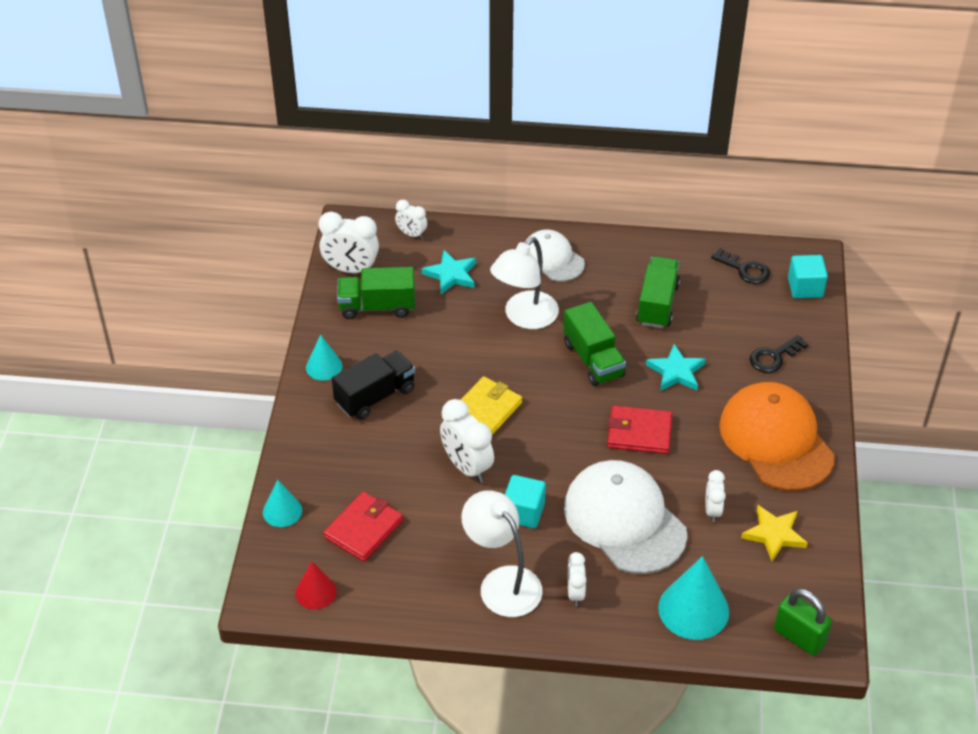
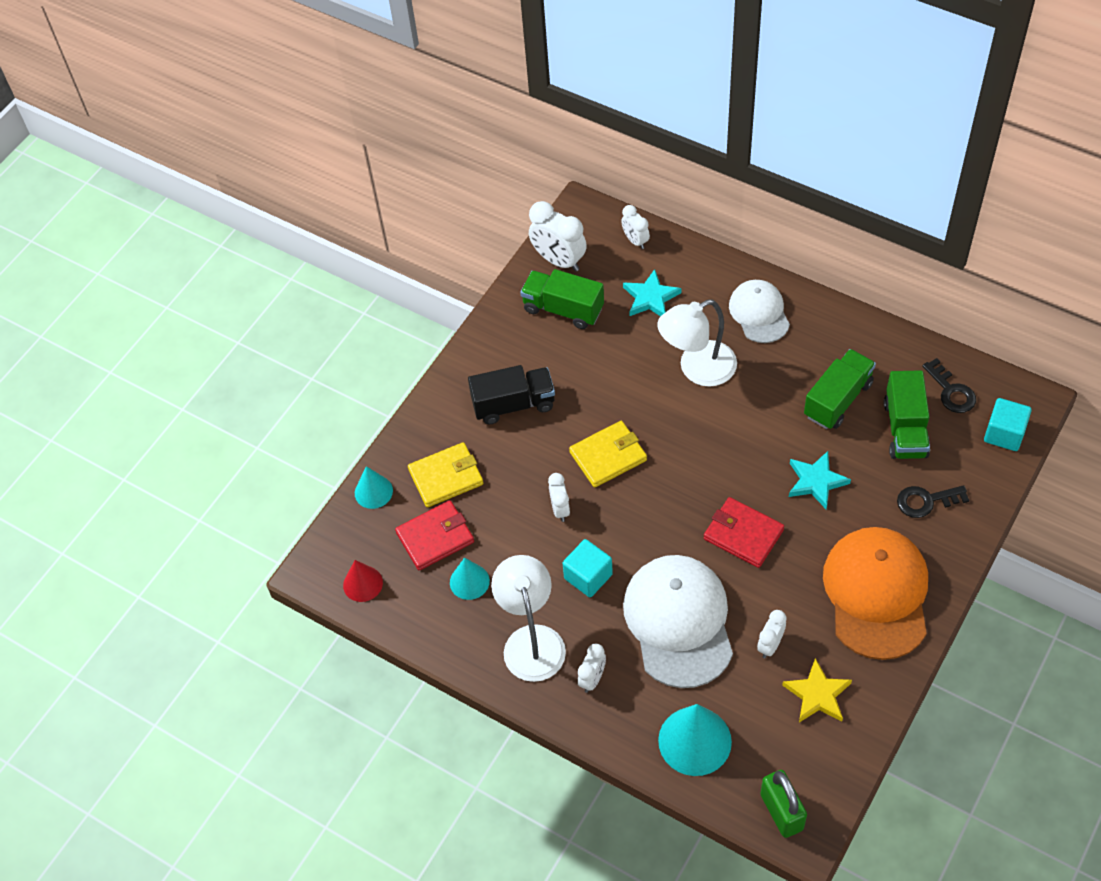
camera: 30 degrees right, 10 degrees up
(324, 366) = (483, 356): turquoise cone -> turquoise cone (469, 581)
(345, 476) = (446, 477): none -> yellow wallet
(467, 467) = (560, 509): white clock -> white clock, size x0.58
(593, 360) = (740, 439): green truck -> green truck (905, 429)

